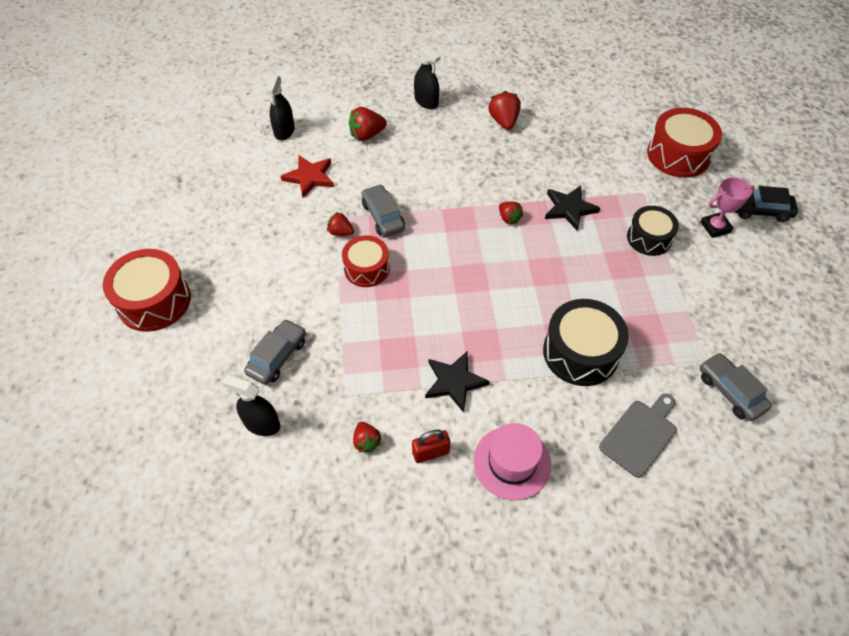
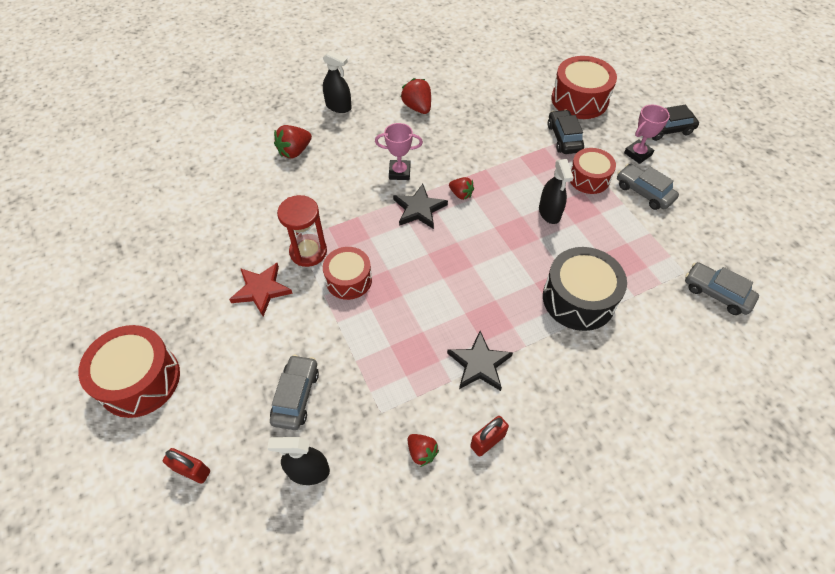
camera: 20 degrees left, 0 degrees up
(167, 389) = (192, 470): none -> red padlock
(284, 131) = (210, 168): black spray bottle -> black spray bottle (549, 212)
(309, 177) = (255, 207): red star -> red star (261, 290)
(340, 232) = (308, 252): red strawberry -> red hourglass
(383, 216) = (343, 225): grey car -> grey car (644, 192)
(458, 181) = (399, 172): none -> pink trophy
(512, 462) = (565, 424): pink hat -> none
(569, 209) = (510, 171): black star -> black star (419, 209)
(640, 435) = (663, 358): grey cutting board -> none
(642, 190) = (564, 138): none -> black car
(649, 238) = (589, 178): black drum -> red drum

